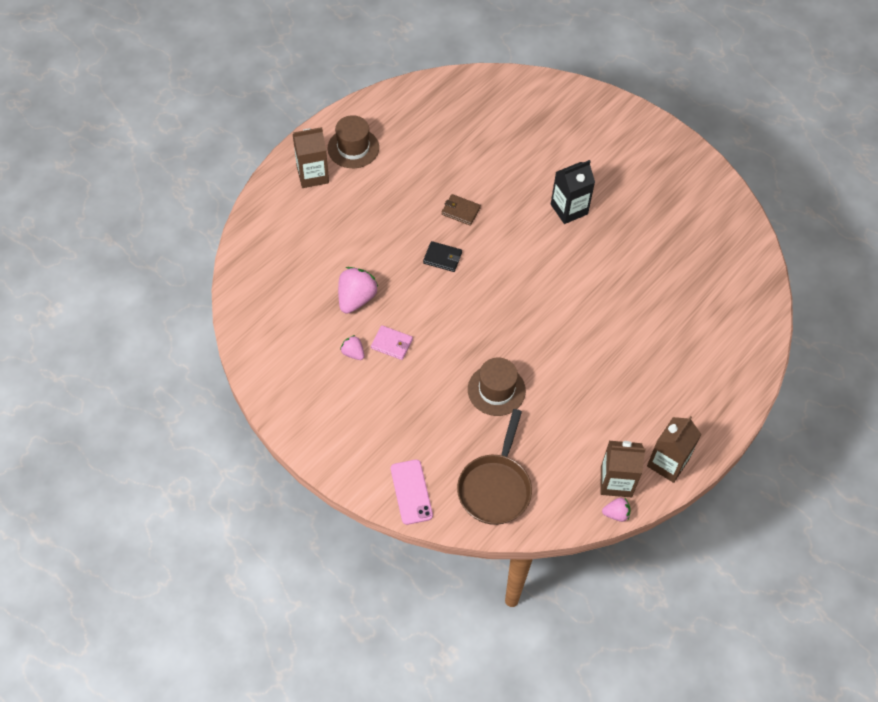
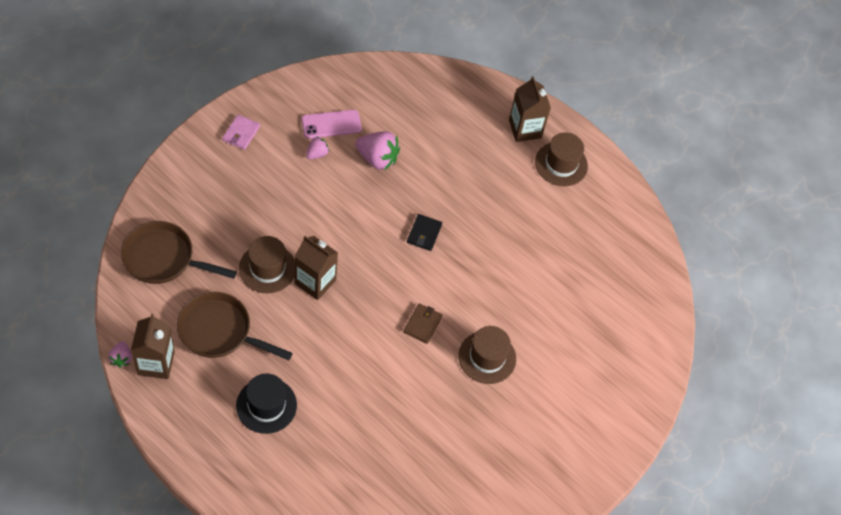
camera: 85 degrees right, 0 degrees up
(392, 344) = (325, 185): pink wallet -> pink wallet (241, 133)
(411, 492) = (168, 191): pink phone -> pink phone (331, 124)
(460, 211) = (483, 254): brown wallet -> brown wallet (422, 324)
(569, 209) = (487, 357): black carton -> brown hat
(573, 427) = (219, 331): none -> brown pan
(645, 381) = (266, 405): none -> black hat
(667, 463) = (170, 413): brown carton -> brown carton (315, 282)

